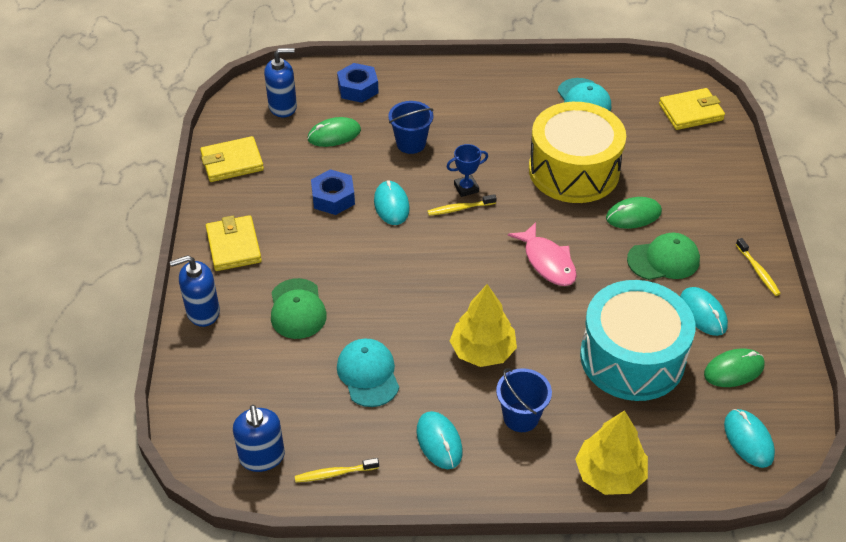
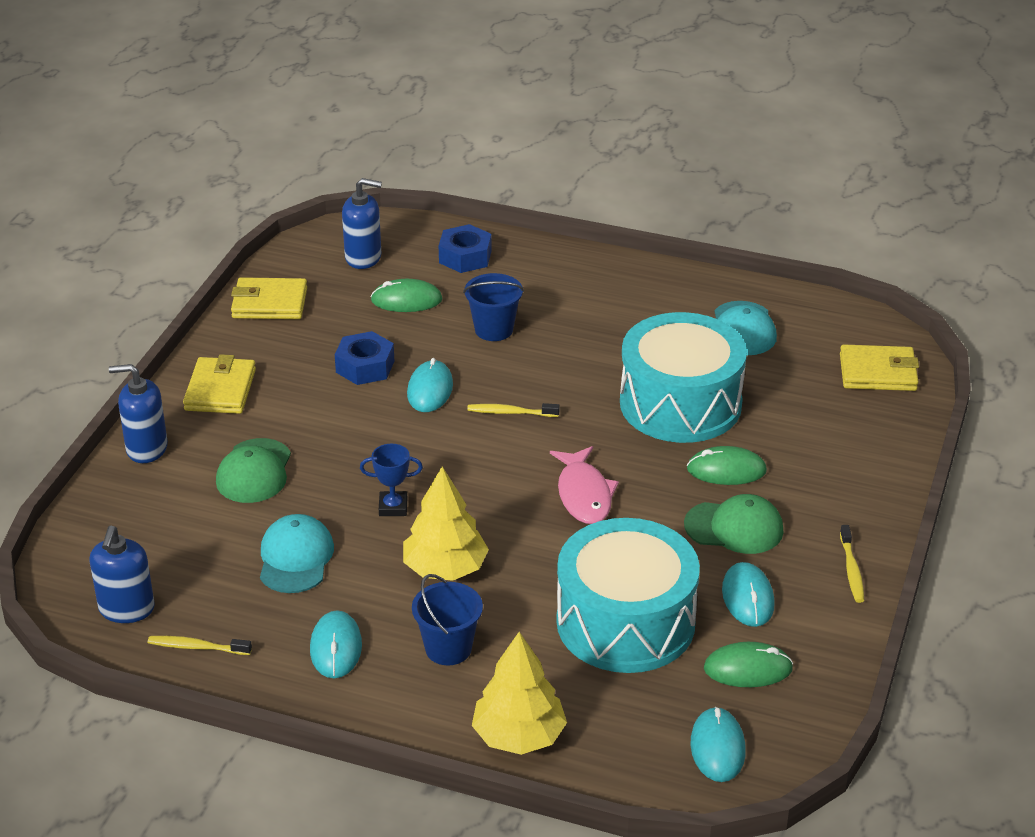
camera: 20 degrees right, 10 degrees down
(466, 188) = (532, 392): blue trophy -> blue trophy (393, 507)
(574, 170) = (680, 403): yellow drum -> turquoise drum

